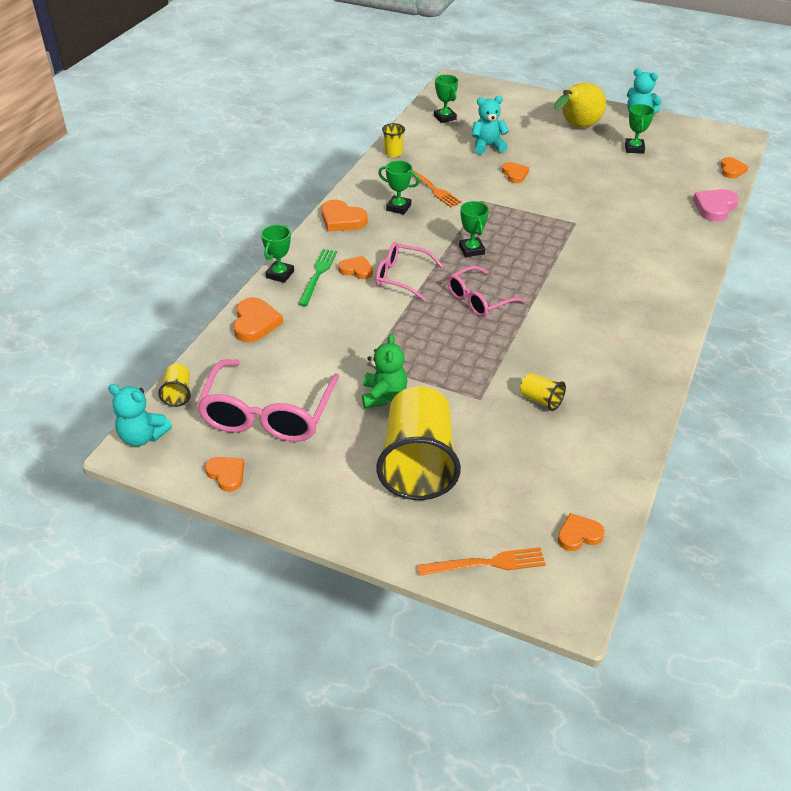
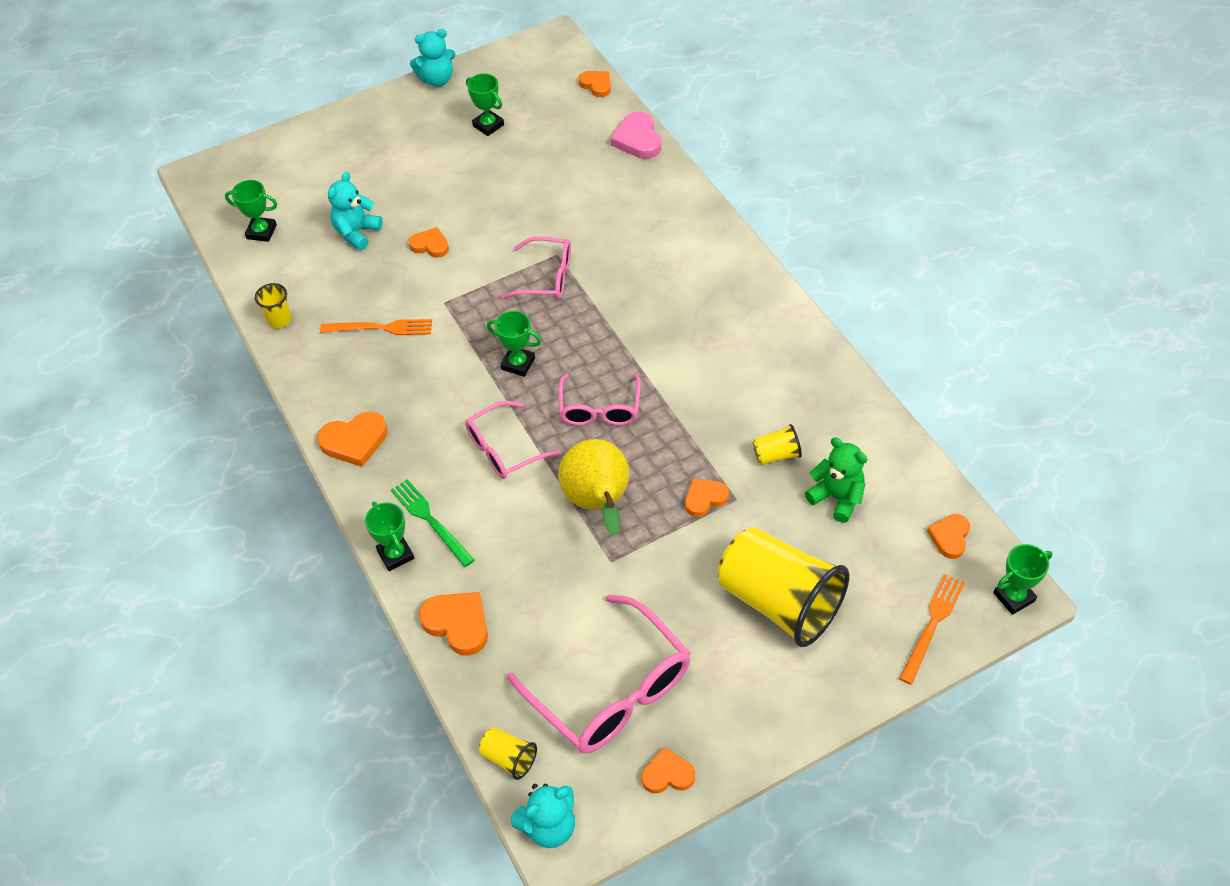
camera: 50 degrees left, 10 degrees up
(356, 270) = (455, 481): orange heart -> orange heart (704, 498)
(384, 396) = (668, 574): green teddy bear -> green teddy bear (837, 498)
(398, 207) = (385, 378): green trophy -> green trophy (1014, 597)
(552, 228) = (547, 277): none -> pink glasses
(576, 127) = (403, 140): yellow pear -> yellow pear (598, 503)

